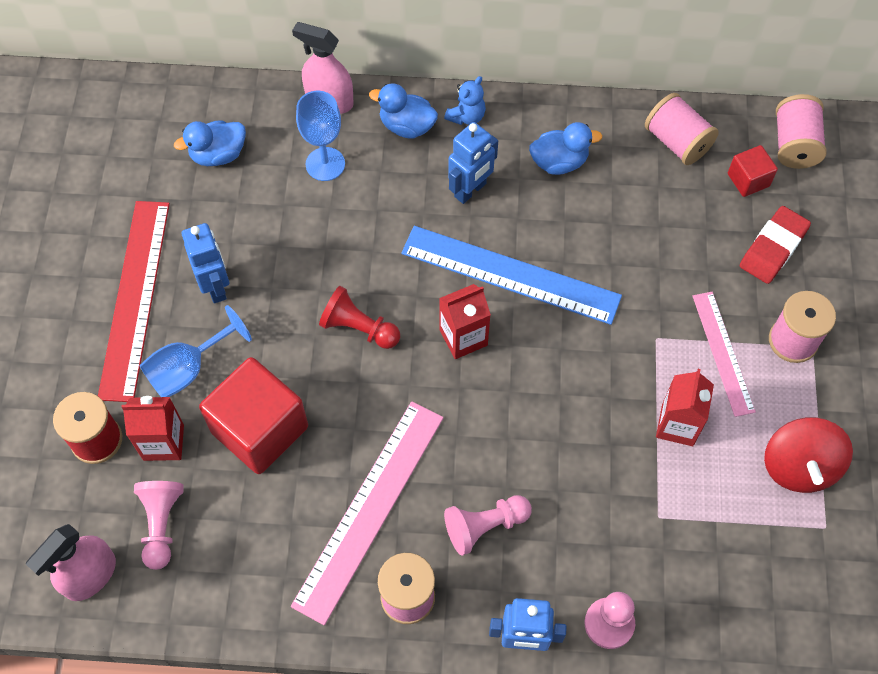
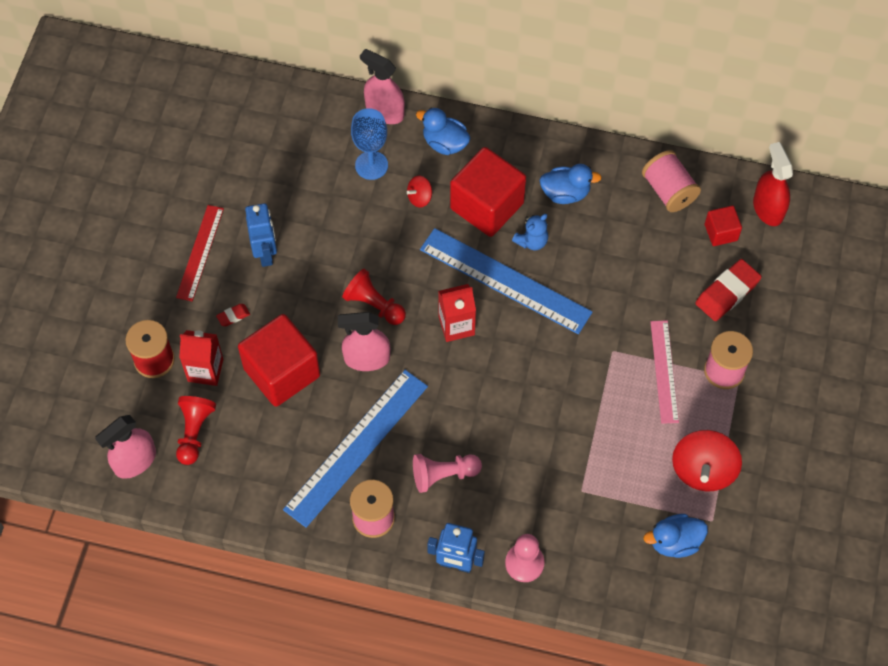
camera: 10 degrees right, 0 degrees up
(135, 298) = (200, 252): red ruler -> red ruler, size x0.60
(161, 524) = (194, 432): pink pawn -> red pawn
(188, 369) = (233, 316): blue goblet -> red eraser
(218, 155) = (285, 144): blue duck -> blue duck (674, 542)
(362, 395) = (366, 358): none -> pink spray bottle
(369, 509) = (356, 447): pink ruler -> blue ruler
(389, 193) = (420, 197): none -> red spinning top
(466, 116) = (496, 142): blue teddy bear -> blue teddy bear (532, 241)
(470, 190) = (487, 206): blue robot -> red cube
(677, 425) = (613, 422): red carton -> none
(794, 145) = (768, 208): pink spool -> red spray bottle

